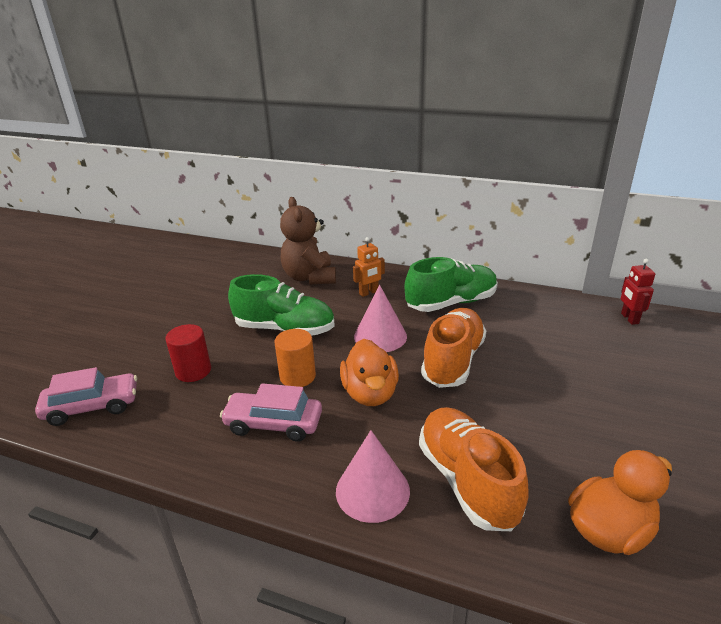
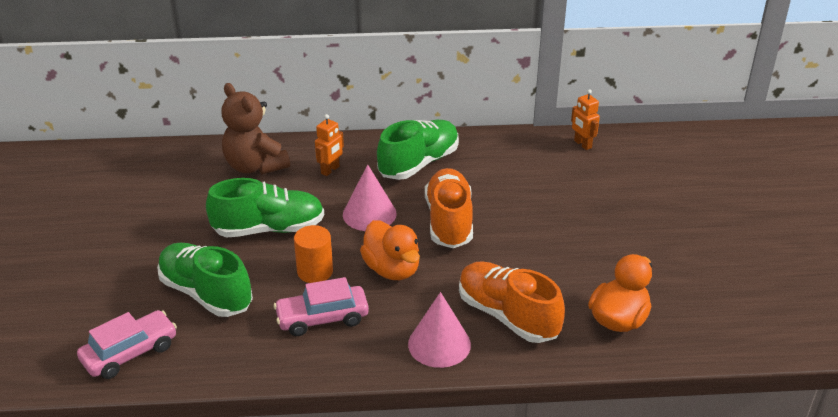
camera: 25 degrees left, 5 degrees up
(193, 371) = (206, 293): red cylinder -> green shoe
(629, 318) = (582, 144): red robot -> orange robot

